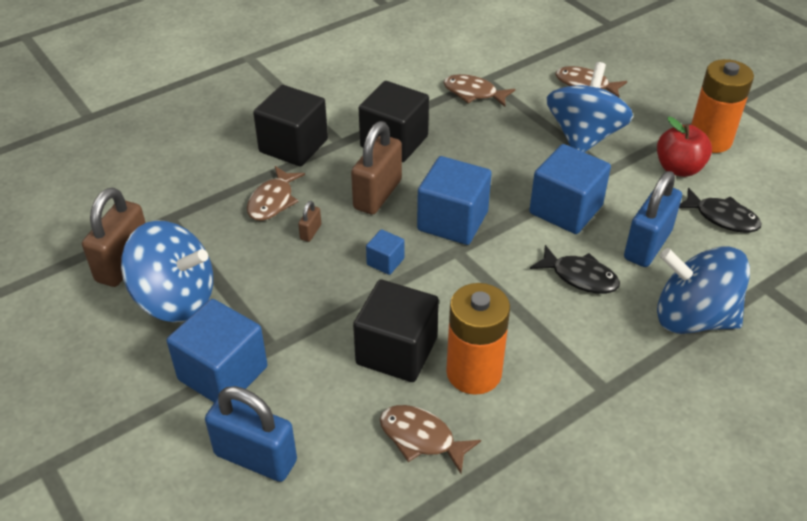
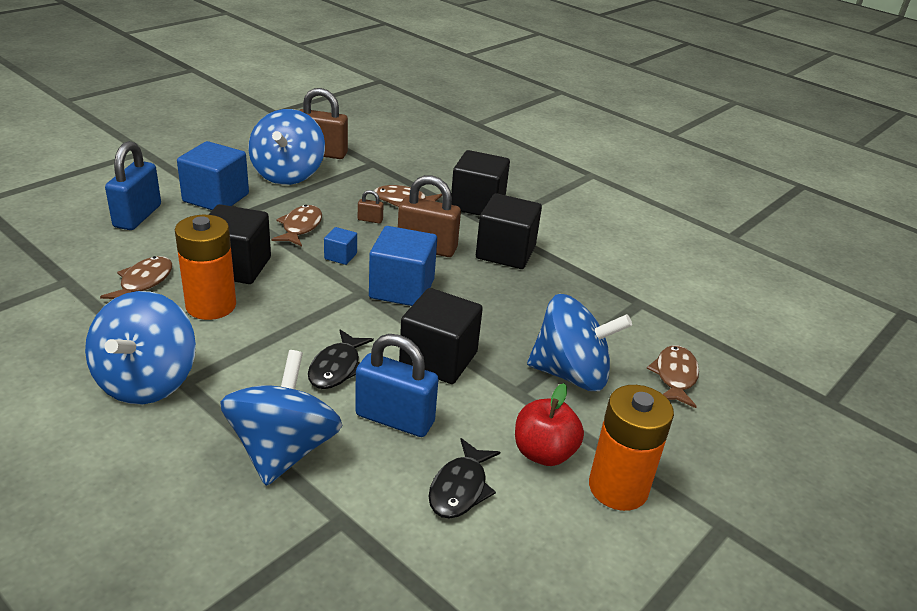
camera: 75 degrees right, 10 degrees down
(473, 93) = (609, 295): brown fish -> brown fish (300, 227)
(565, 209) = (438, 359): blue cube -> black cube
(605, 421) = (147, 381): none -> blue spinning top

